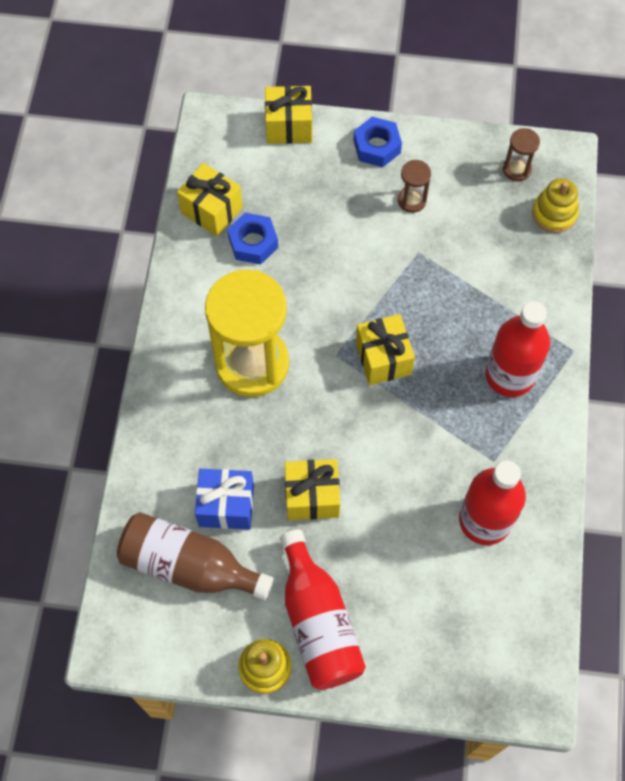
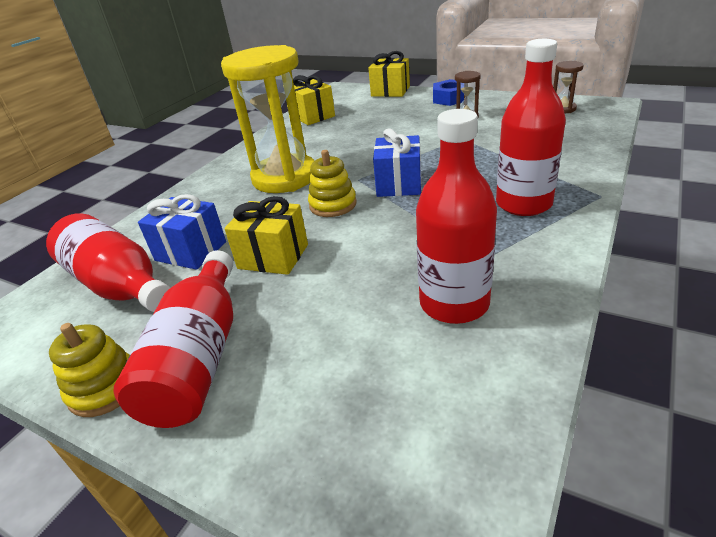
camera: 25 degrees right, 30 degrees down
(189, 565) = (119, 285): brown bottle -> red bottle
(253, 243) = (331, 128): blue nut -> none
(383, 358) = (399, 184): yellow gift -> blue gift
(554, 213) = (594, 127): yellow stacking toy -> yellow stacking toy (333, 205)

